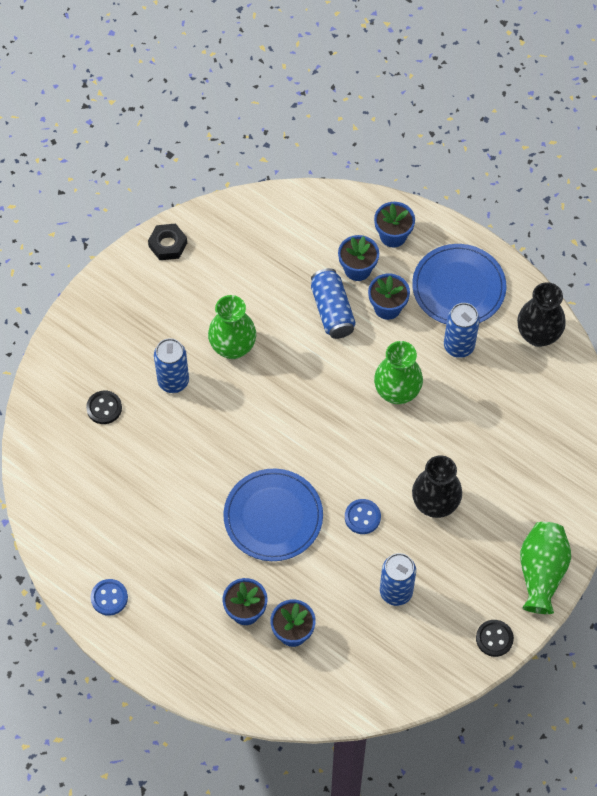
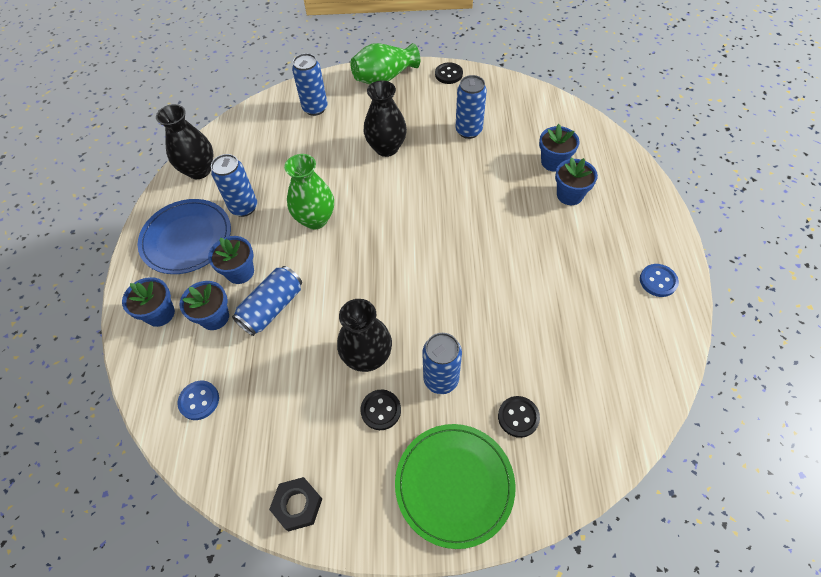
camera: 125 degrees left, 5 degrees down
(99, 337) = (454, 484): none -> green plate
(186, 329) = (381, 410): none -> black button
(233, 347) = (367, 357): green vase -> black vase
(273, 516) = (487, 226): blue plate -> none
(362, 517) = (435, 178): blue button -> blue button (199, 401)
(546, 478) = (315, 108): none -> blue can

